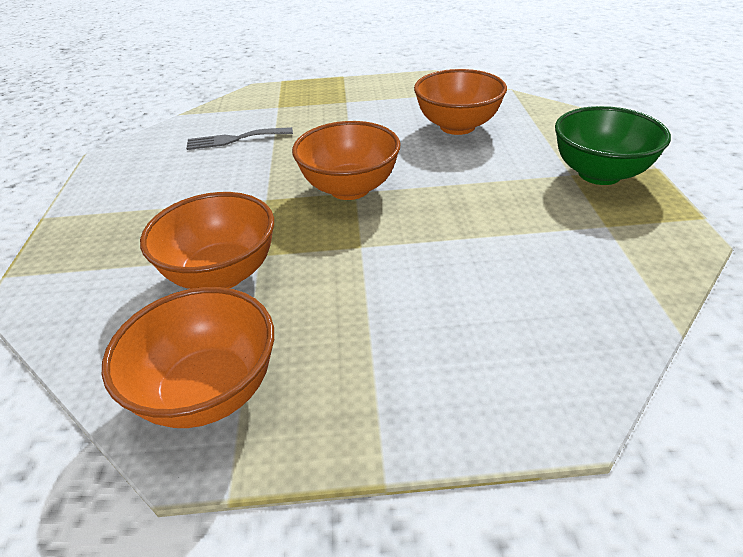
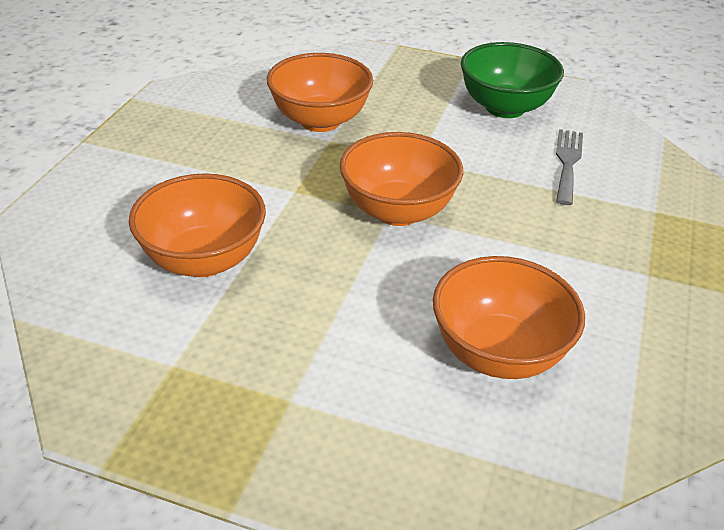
camera: 110 degrees right, 0 degrees up
(209, 391) = (208, 101): orange bowl -> orange bowl (204, 260)
(599, 174) = (267, 429): green bowl -> green bowl (505, 108)

